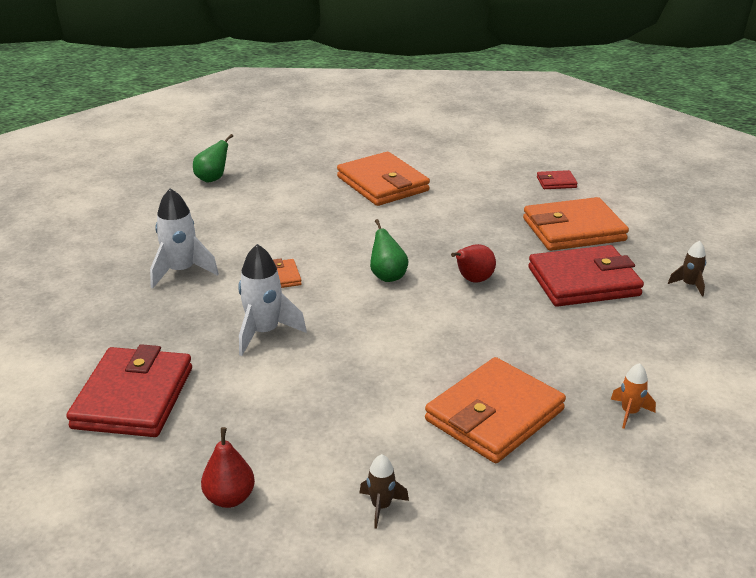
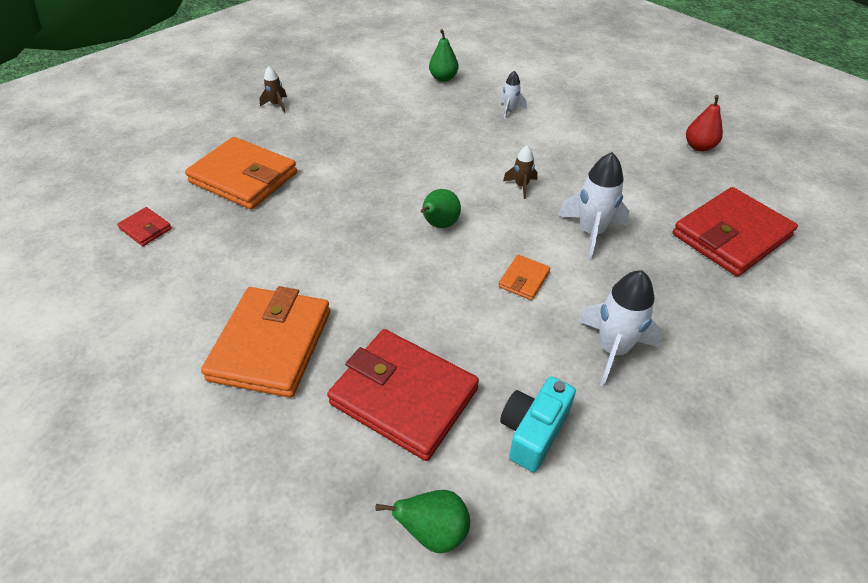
camera: 135 degrees left, 15 degrees up
(198, 221) = (533, 432): none -> turquoise camera
(381, 506) = (619, 107): brown rocket -> brown rocket (521, 186)
(473, 280) = (387, 184): red pear -> none
(494, 415) = (510, 110): orange wallet -> white rocket
(583, 281) = (325, 141): red wallet -> red wallet (403, 396)
(629, 413) = (443, 78): orange rocket -> green pear

